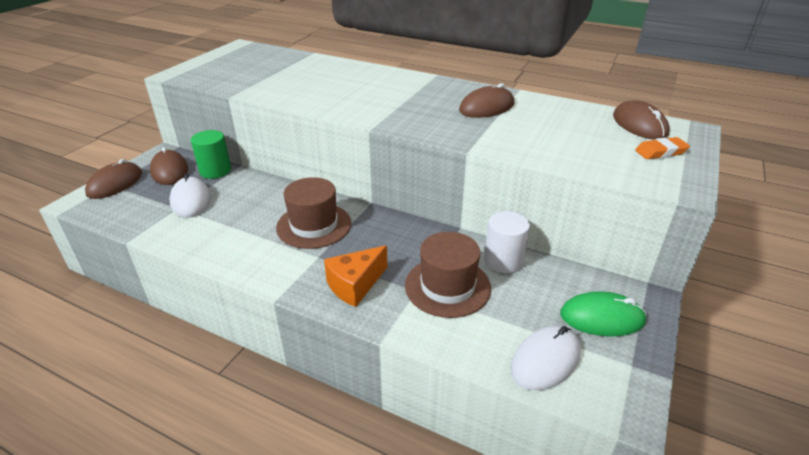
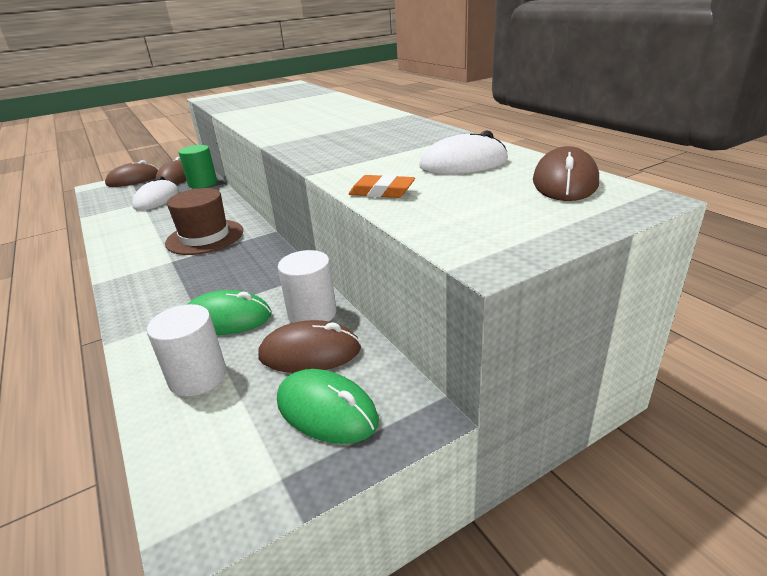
camera: 35 degrees right, 5 degrees down
(355, 285) = (160, 291): orange cheese -> none
(447, 286) = (226, 318): brown hat -> green mouse
(486, 107) = (405, 143): brown mouse -> brown mouse (310, 352)
(494, 334) = (198, 377): none -> white cylinder
(545, 360) = (202, 425): white mouse -> white mouse (463, 163)
(660, 152) = (537, 213): orange eraser -> orange eraser (382, 192)

